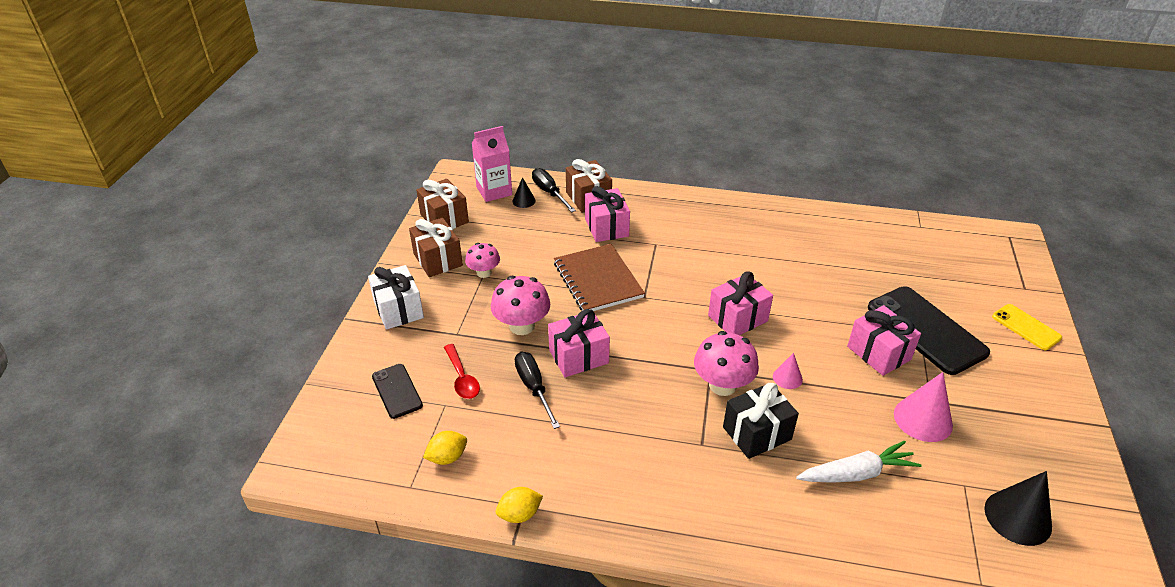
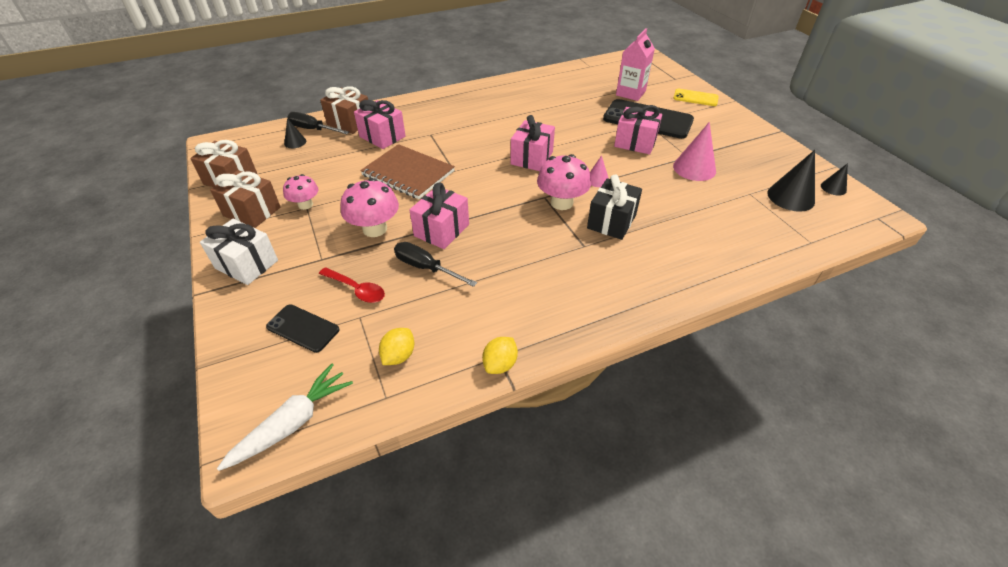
camera: 35 degrees left, 5 degrees up
(494, 191) = (261, 144): pink carton -> pink carton (630, 93)
(856, 473) = (690, 216): white carrot -> white carrot (293, 423)
(1097, 537) = (833, 188): none -> black cone

